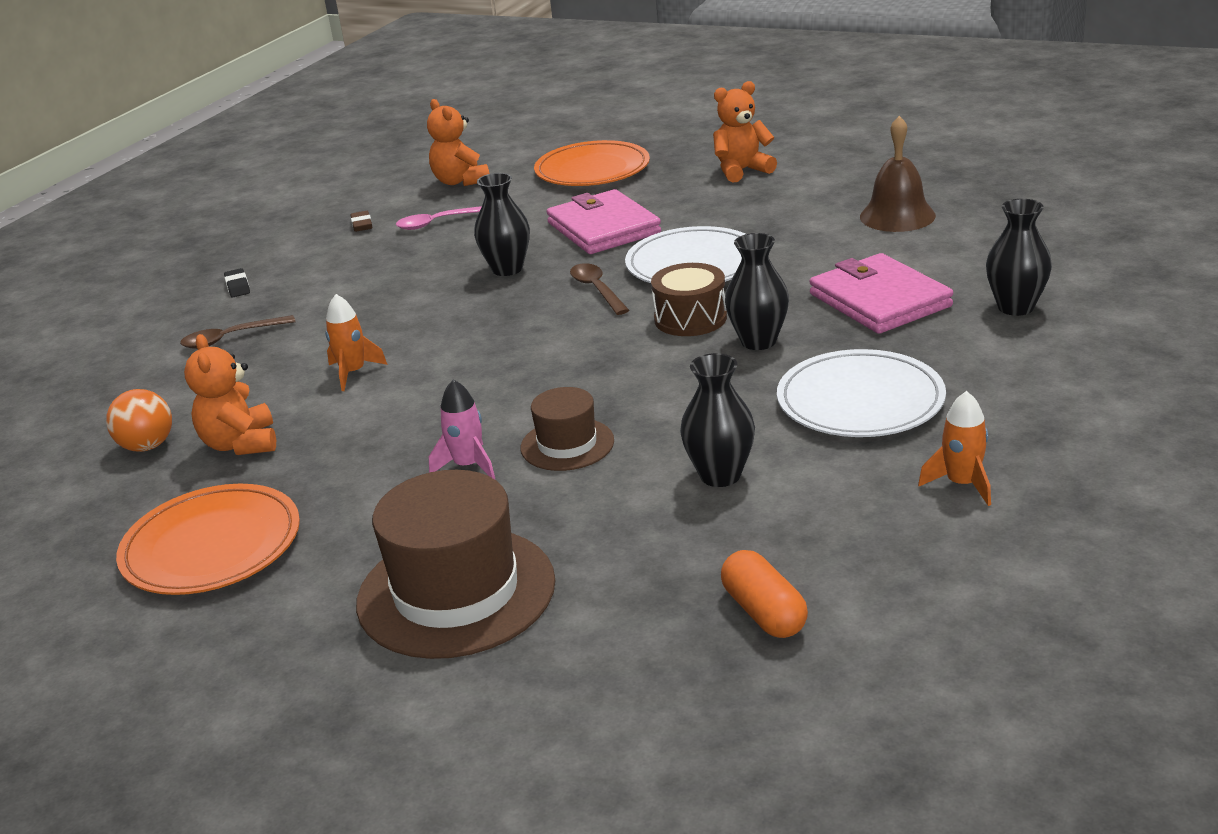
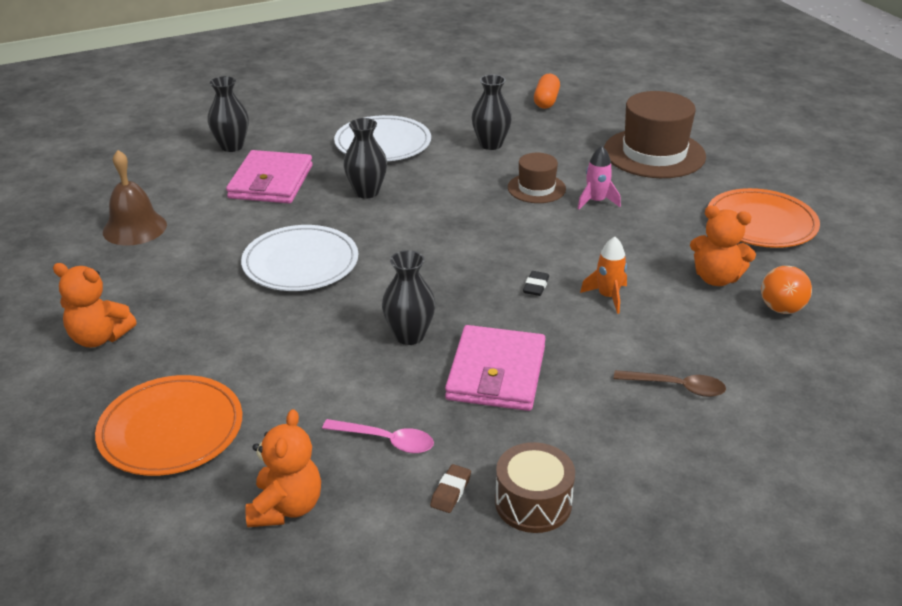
camera: 145 degrees left, 5 degrees up
(238, 286) = (635, 461): black eraser -> black eraser (536, 286)
(241, 444) = (716, 278): orange teddy bear -> orange teddy bear turned 90 degrees clockwise
(597, 290) = (384, 277): brown spoon -> none
(603, 228) = (290, 337): pink wallet -> pink wallet (496, 373)
(690, 318) = (372, 224): brown drum -> brown drum (533, 503)
(962, 484) = (411, 102): orange rocket -> none

